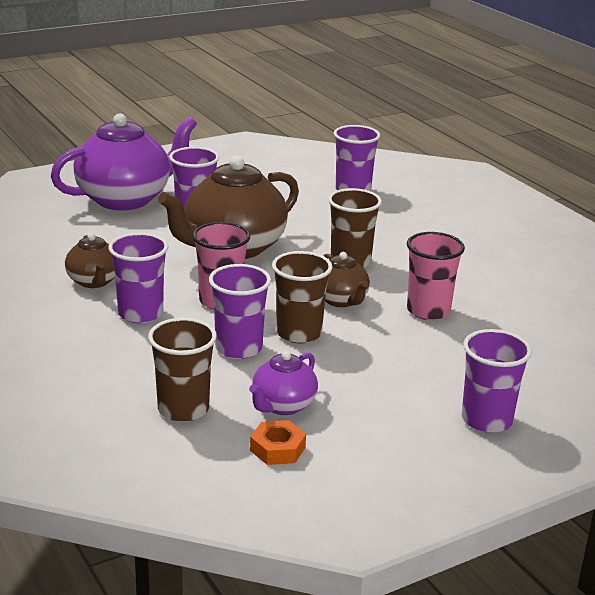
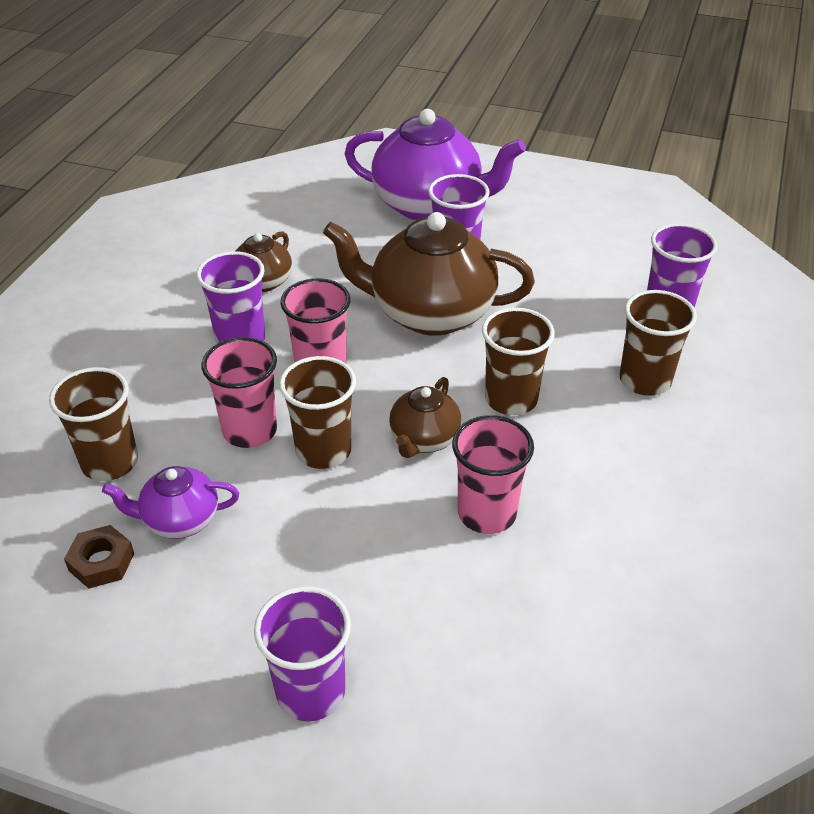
camera: 50 degrees right, 15 degrees up
(238, 348) = (250, 430): purple cup -> pink cup
(277, 449) = (101, 562): orange nut -> brown nut
(397, 223) = (645, 380): none -> brown cup

